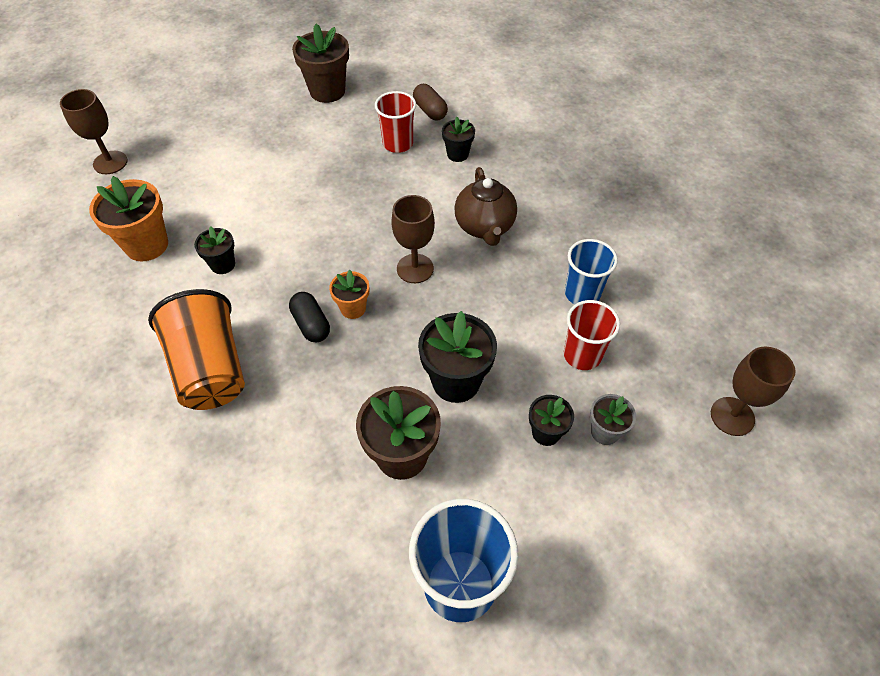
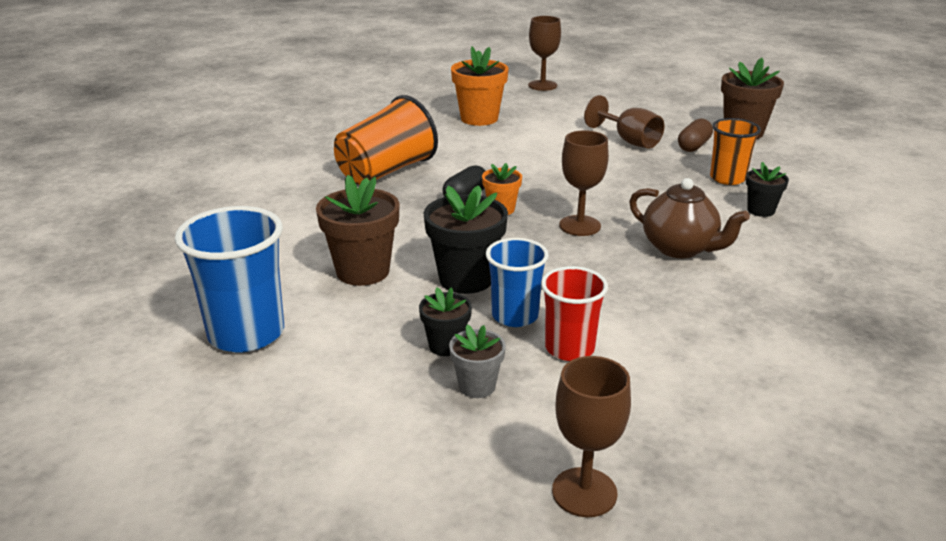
camera: 65 degrees right, 25 degrees down
(223, 264) = (490, 147): black flower pot -> none
(287, 164) = (629, 141): none -> brown goblet
(398, 144) = (727, 178): red cup -> orange cup
(430, 111) = (799, 182): brown capsule -> brown capsule (693, 146)
(484, 227) = (680, 248): brown teapot -> brown teapot turned 105 degrees counterclockwise
(582, 294) = (659, 330): blue cup -> blue cup (515, 316)

